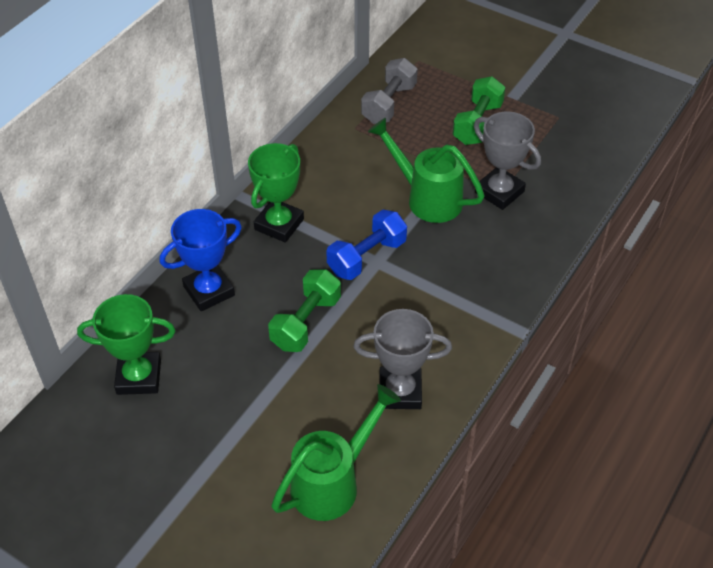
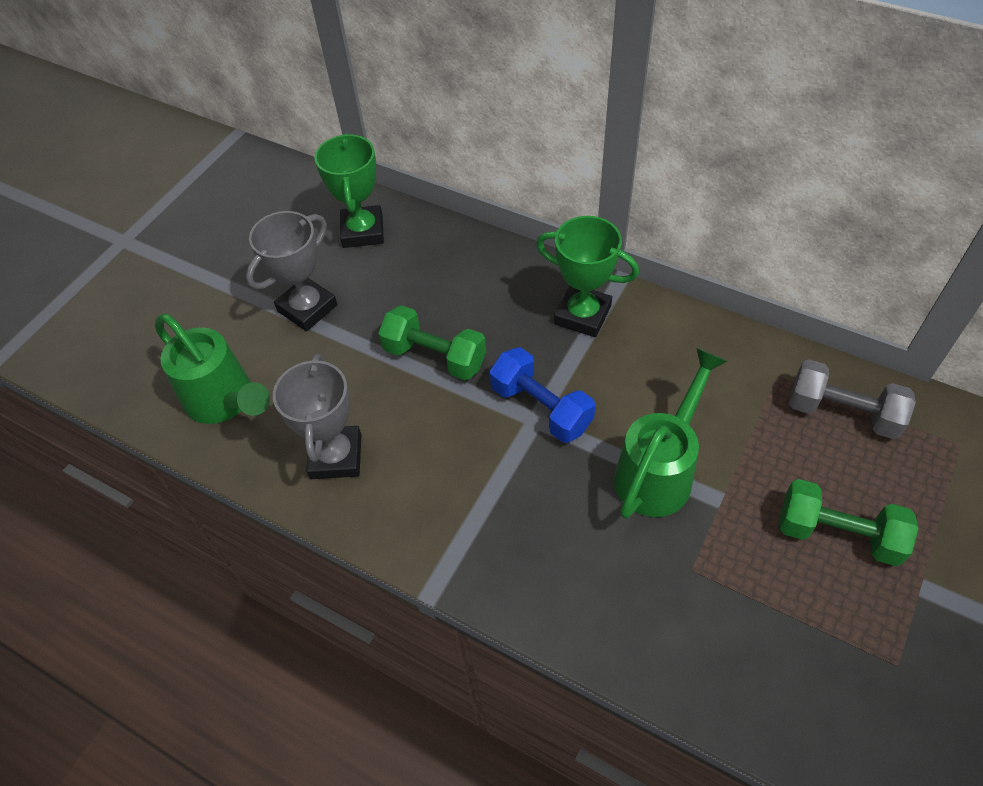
camera: 90 degrees right, 5 degrees up
(209, 291) = (475, 267): blue trophy -> none
(499, 192) = (692, 567): grey trophy -> grey trophy (307, 308)

